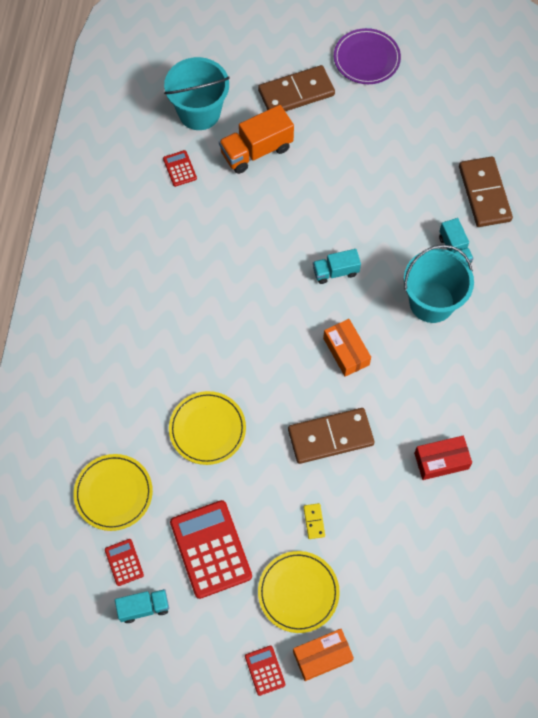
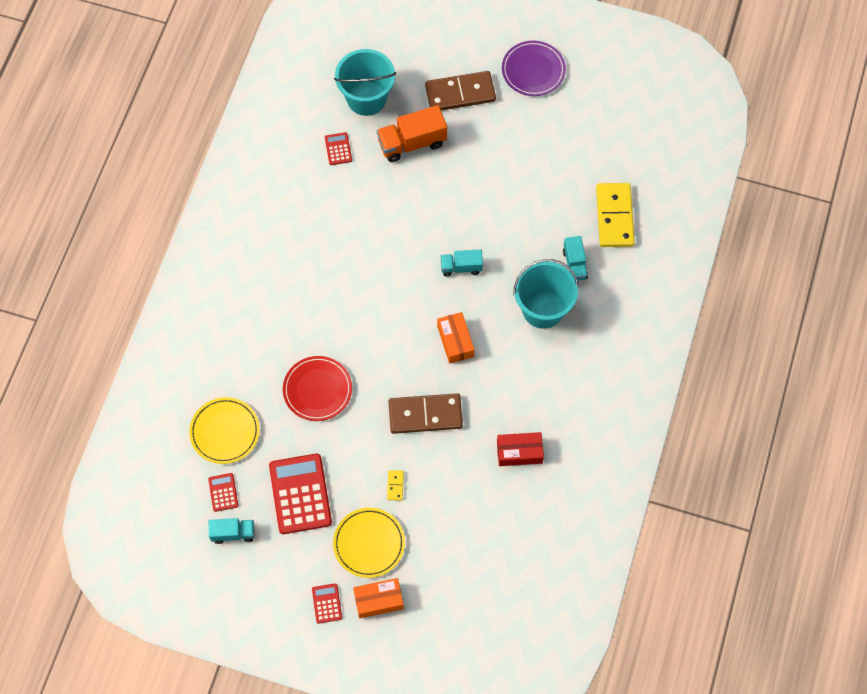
camera: 10 degrees right, 0 degrees up
(207, 429) = (317, 390): yellow plate -> red plate
(484, 194) = (614, 216): brown domino -> yellow domino

